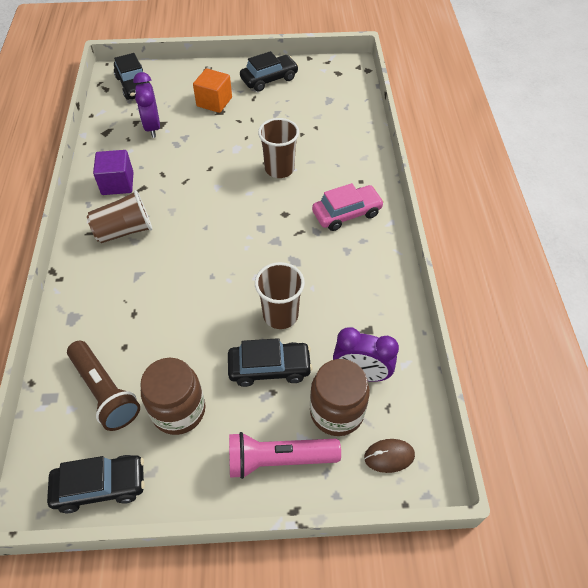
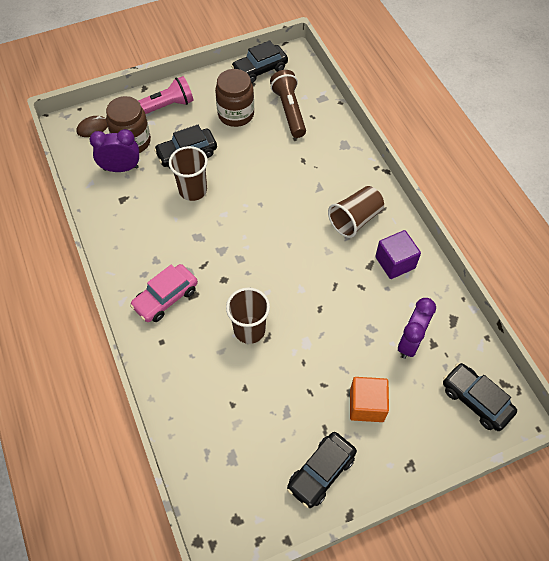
camera: 160 degrees right, 5 degrees up
(105, 391) = (289, 111): brown flashlight -> brown flashlight turned 45 degrees clockwise
(152, 127) = (410, 342): purple clock -> purple clock turned 120 degrees counterclockwise

